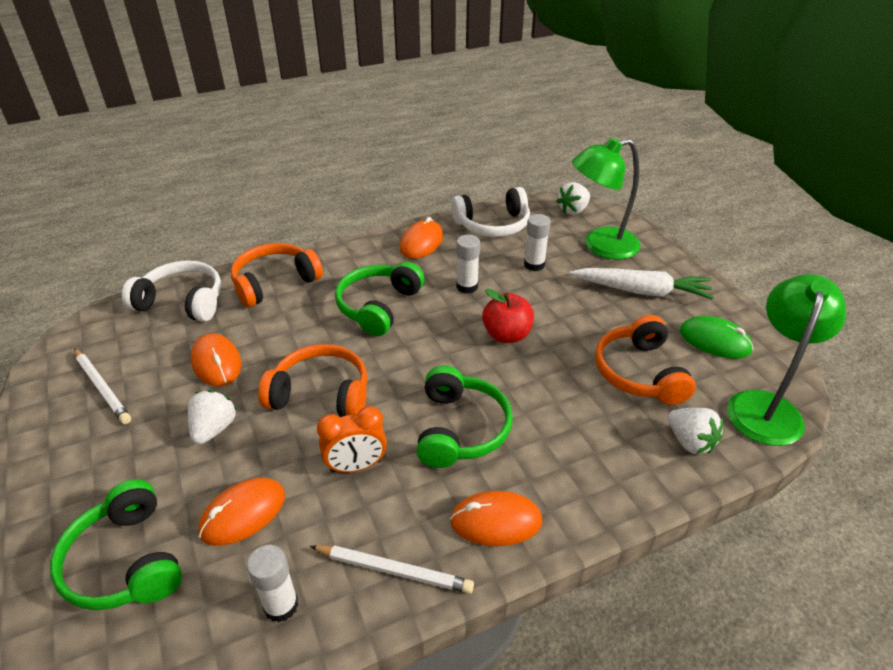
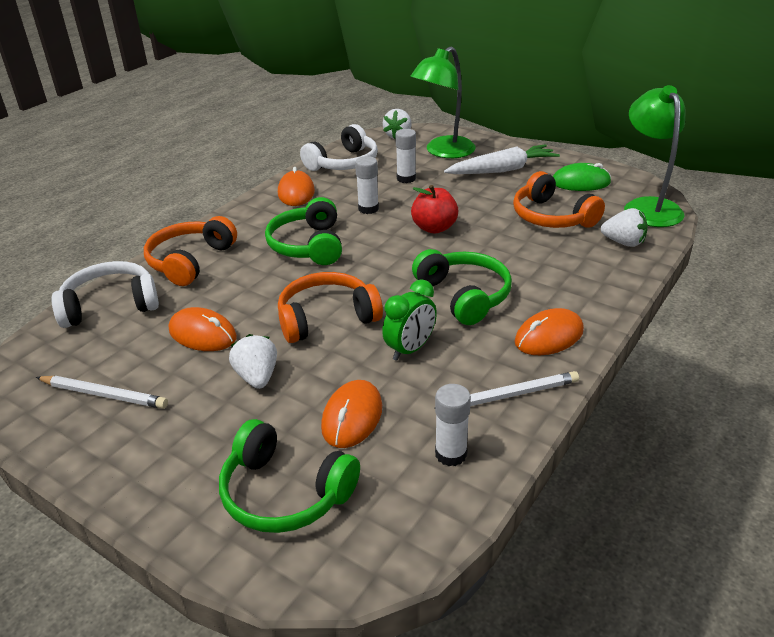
camera: 30 degrees left, 5 degrees down
(356, 466) = (410, 349): orange clock -> green clock

